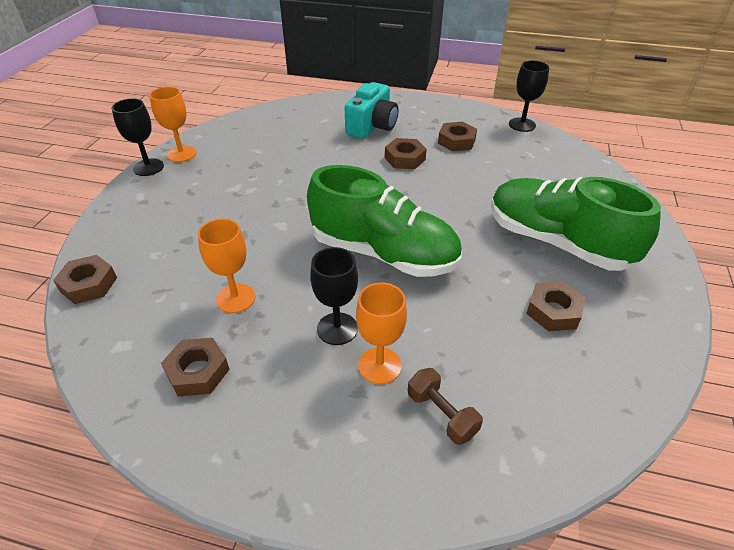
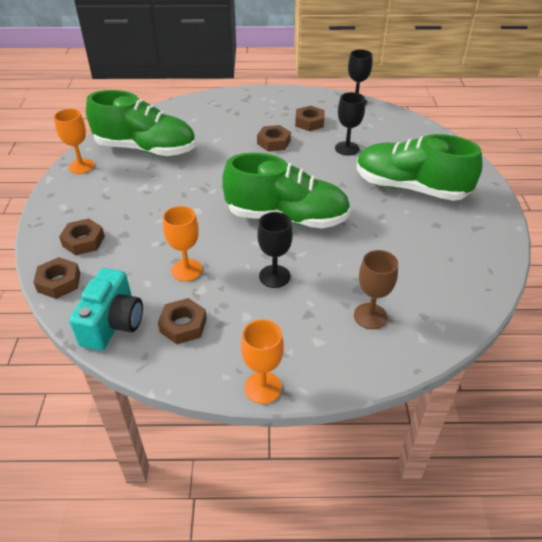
camera: 15 degrees left, 0 degrees up
(148, 167) = (57, 182): black goblet -> black goblet (347, 148)
(258, 145) = (146, 149): none -> green shoe
(372, 126) = (236, 119): turquoise camera -> turquoise camera (113, 323)
(379, 365) = (315, 294): orange goblet -> orange goblet (263, 387)
(441, 414) = (370, 316): brown dumbbell -> brown goblet
(553, 311) = (422, 236): brown nut -> brown nut (83, 241)

